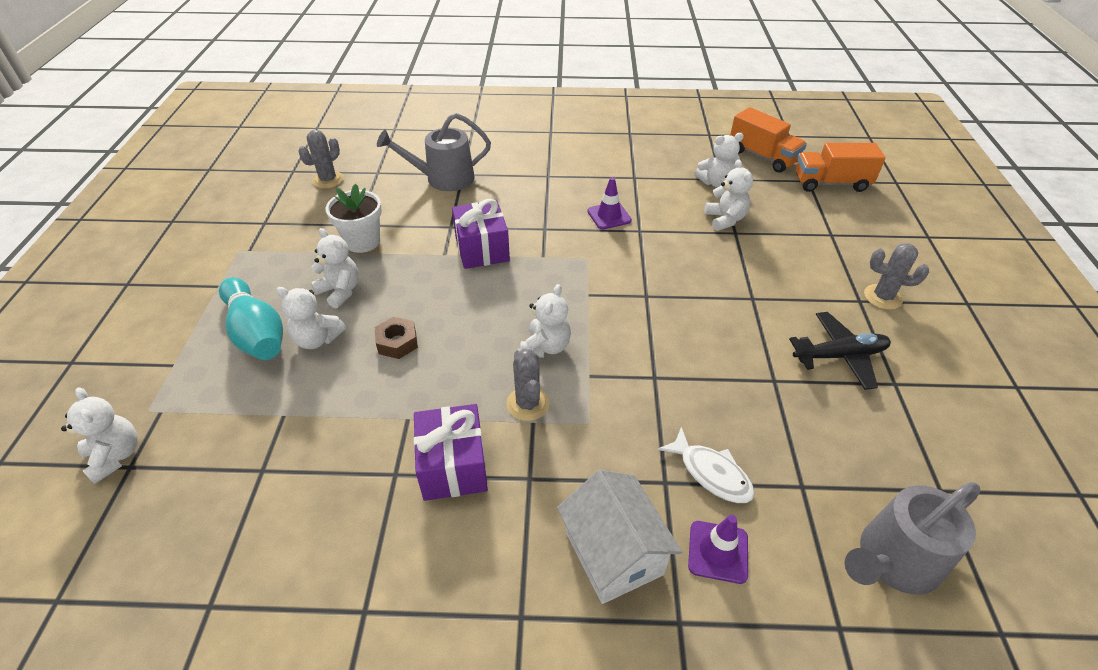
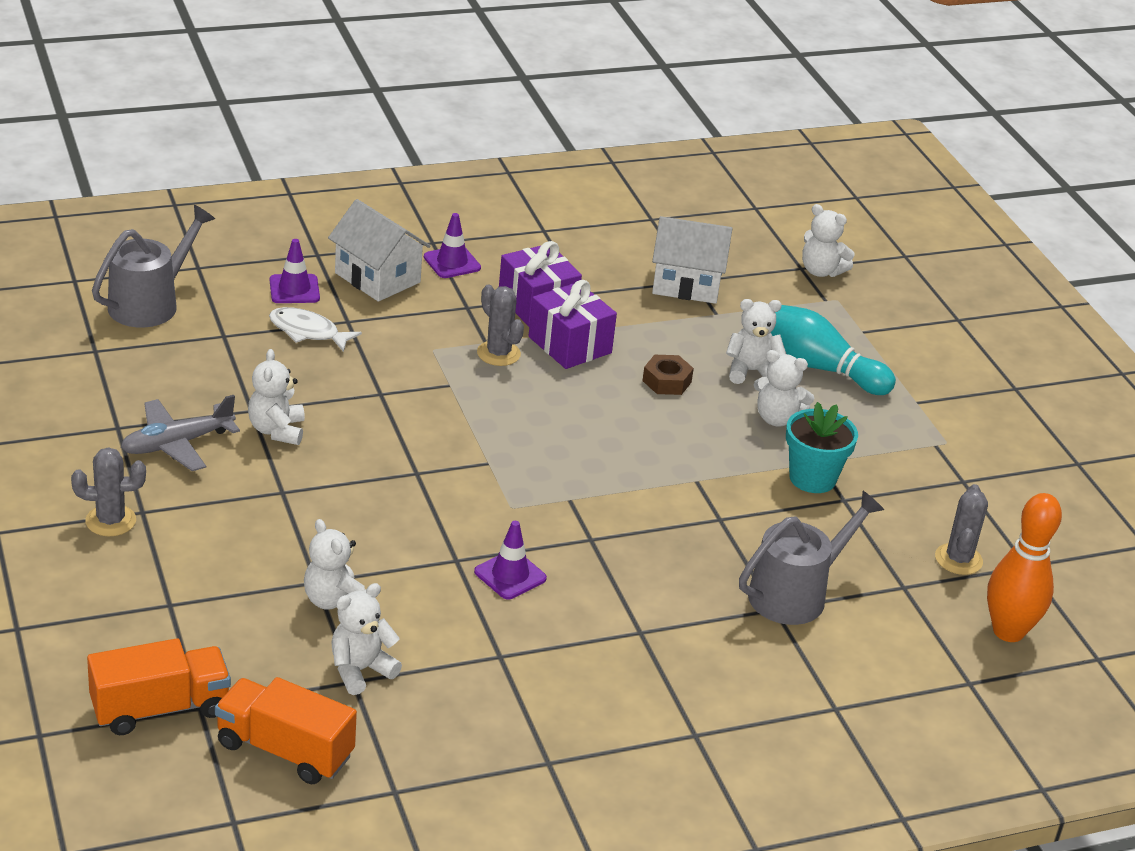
camera: 155 degrees right, 10 degrees down
(274, 466) = (686, 284): none -> white house
(346, 144) = (1008, 631): none -> orange bowling pin
(362, 242) = (812, 478): white flower pot -> turquoise flower pot
(482, 249) = (654, 495): purple gift -> purple gift (570, 345)
(514, 564) = (452, 262): none -> purple traffic cone
(546, 347) = (508, 402): white teddy bear -> white teddy bear (277, 430)
(839, 356) = (177, 444): black plane -> grey plane

